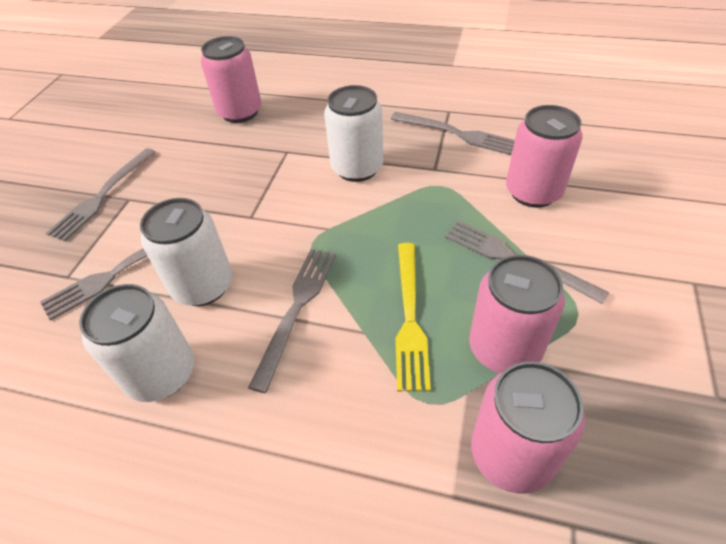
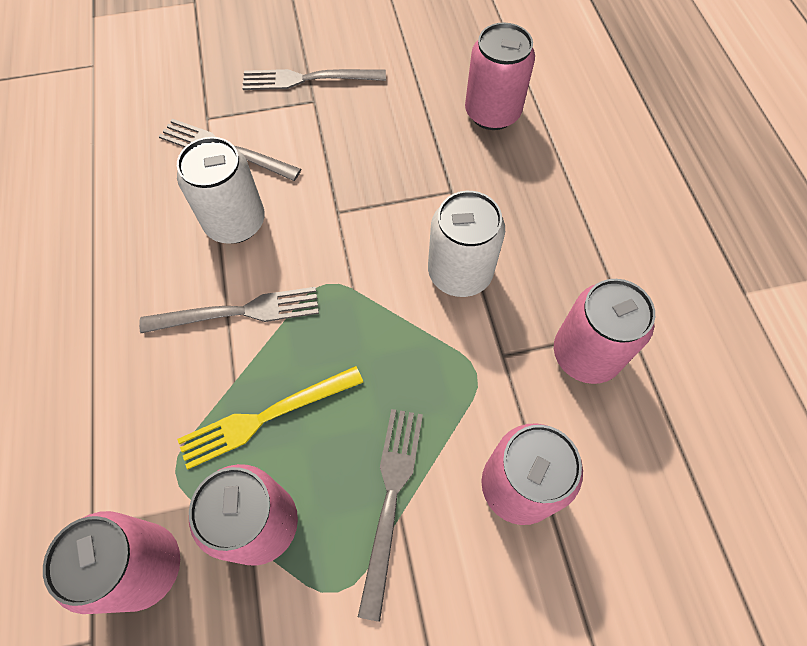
camera: 60 degrees right, 15 degrees up
(161, 374) = (136, 246): white can -> none
(456, 133) = (585, 354): grey fork -> pink can

